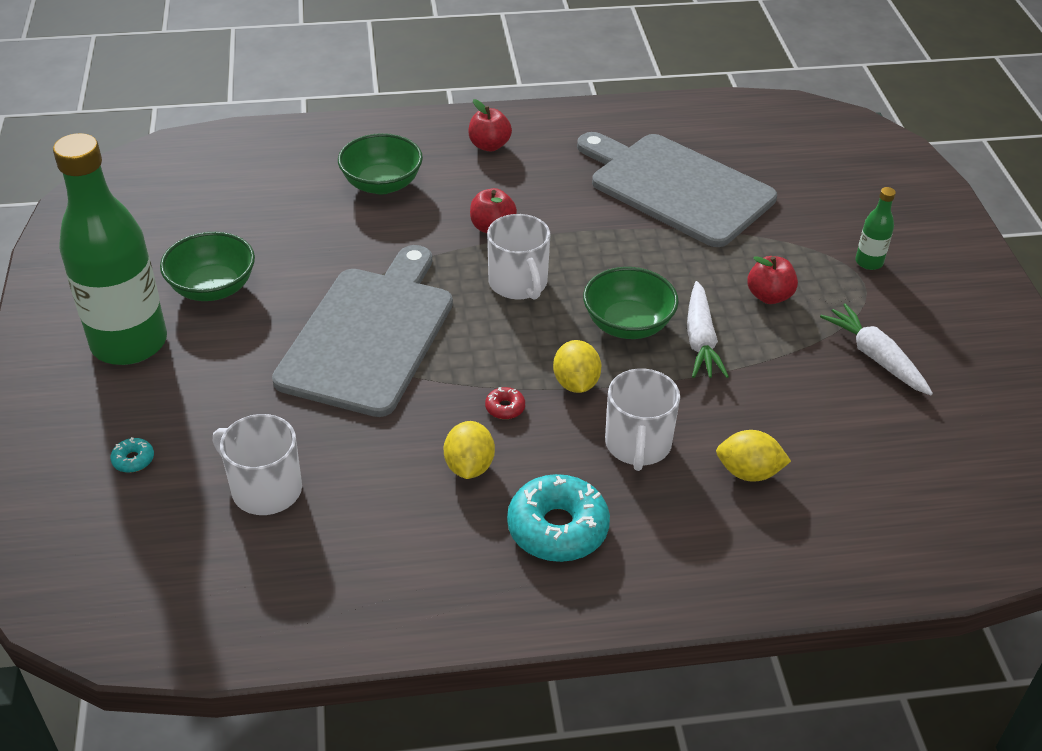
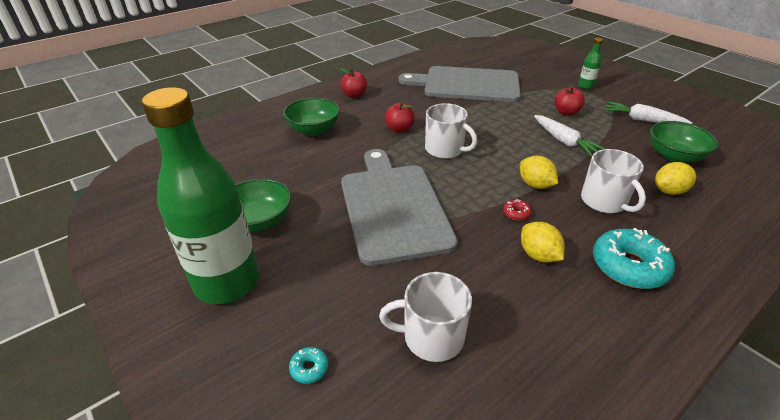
camera: 30 degrees left, 5 degrees down
(628, 324) = (522, 147): green bowl -> green bowl (674, 156)

